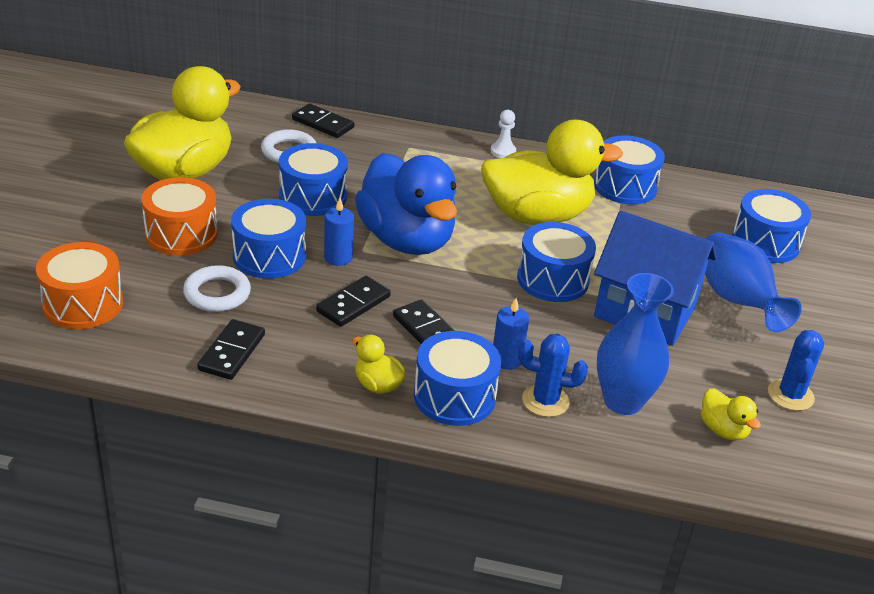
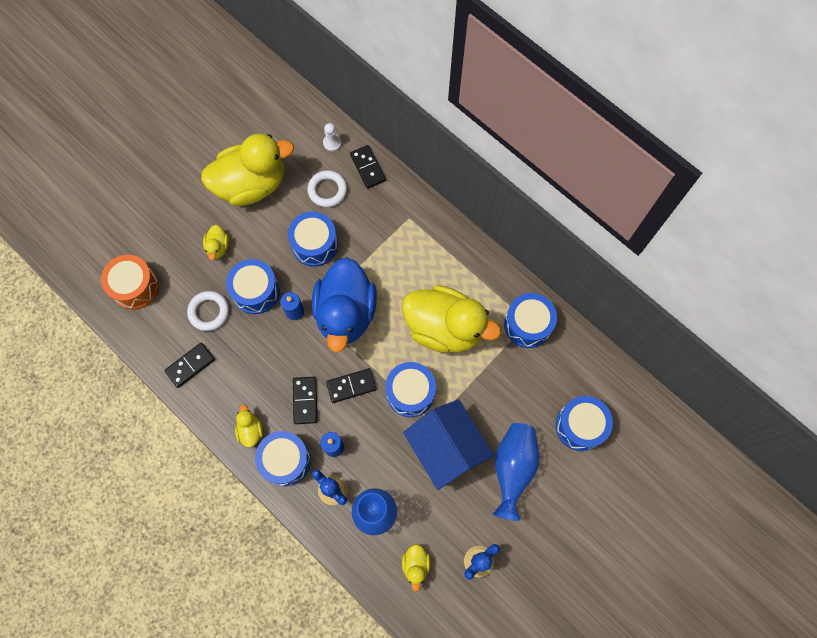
camera: 35 degrees right, 35 degrees up
(181, 234) = (218, 247): orange drum -> yellow duck
(353, 304) = (278, 357): black domino -> black domino (351, 386)
(503, 151) = (470, 250): white pawn -> white pawn (332, 143)

